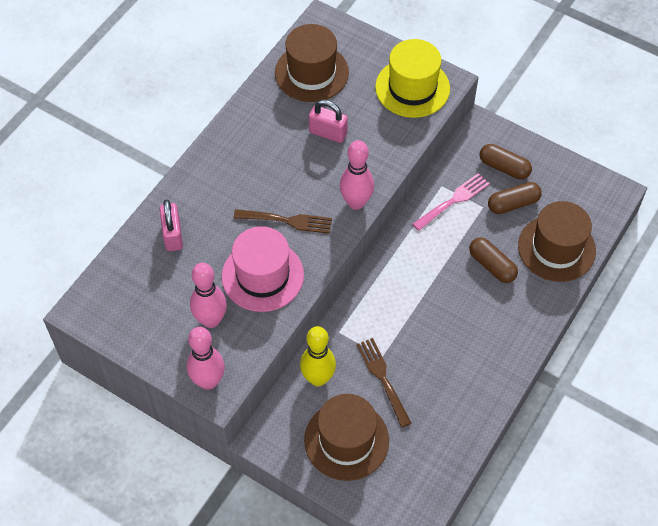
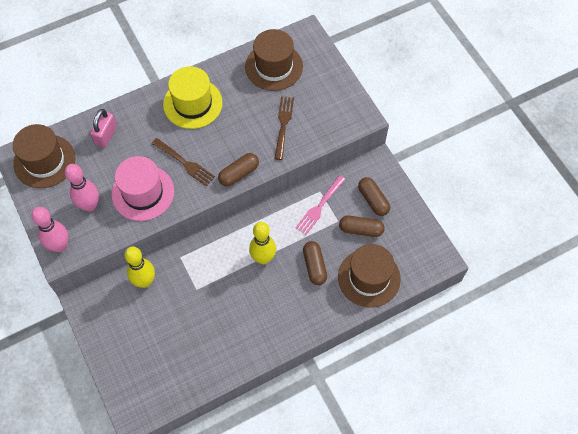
camera: 30 degrees right, 5 degrees up
(328, 133) = (254, 115): pink padlock -> none
(346, 440) = (133, 333): brown hat -> brown hat (44, 161)
(356, 202) = (239, 174): pink bowling pin -> brown capsule
(383, 379) = (186, 305): brown fork -> brown fork (283, 125)
(412, 88) = (335, 111): yellow hat -> yellow hat (192, 103)
(431, 285) = (263, 258): none -> yellow bowling pin
(453, 201) = (320, 206): pink fork -> pink fork turned 135 degrees clockwise

